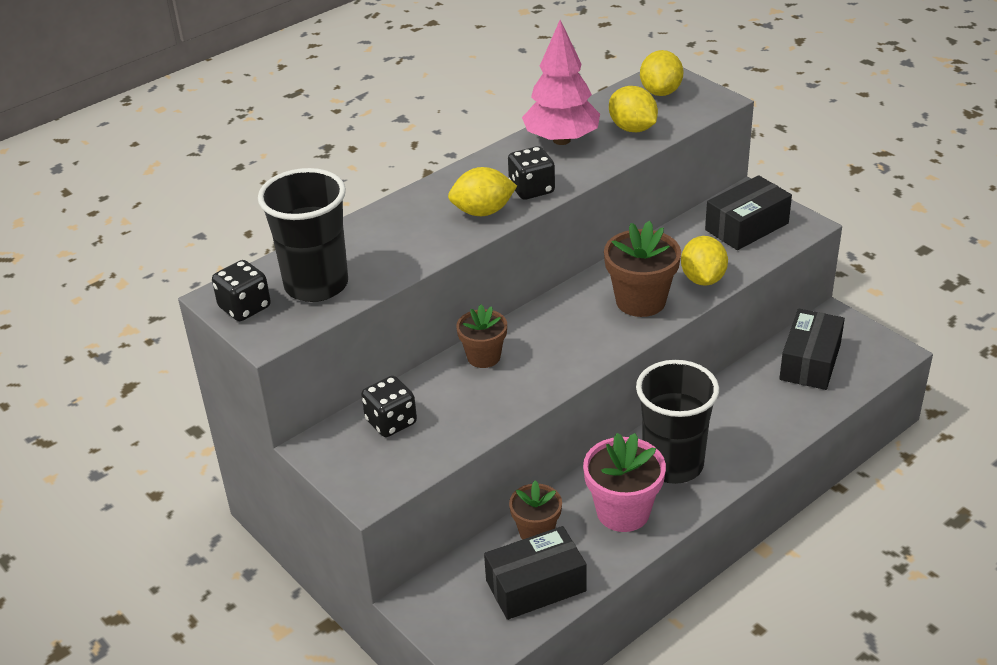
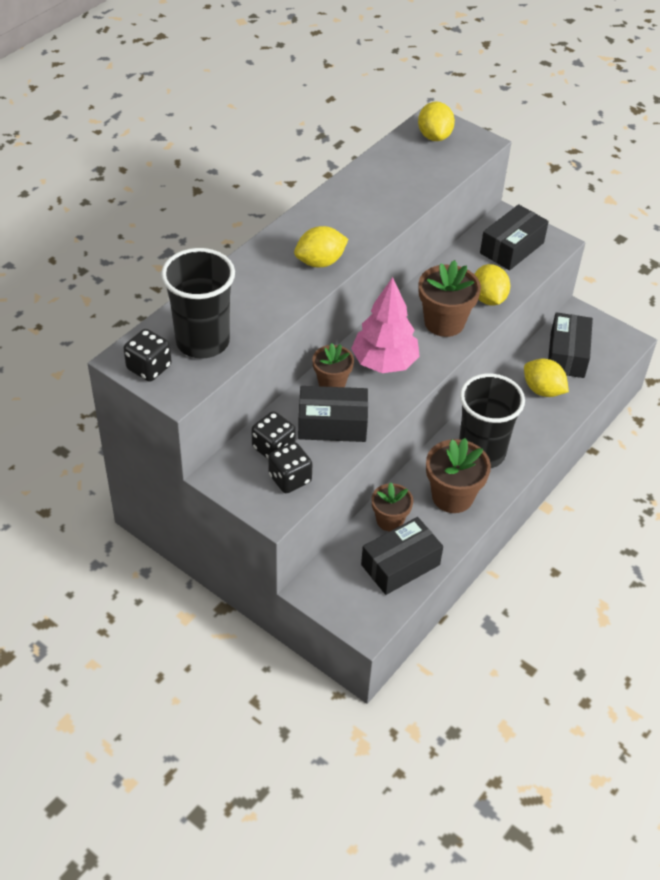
camera: 15 degrees left, 10 degrees up
(470, 402) = (332, 424): none -> black box
(531, 189) = (354, 238): black dice -> black dice (290, 479)
(561, 140) = (365, 188): pink tree -> pink tree (384, 363)
(623, 512) = (452, 496): pink flower pot -> brown flower pot
(632, 128) = (420, 174): yellow lemon -> yellow lemon (542, 390)

